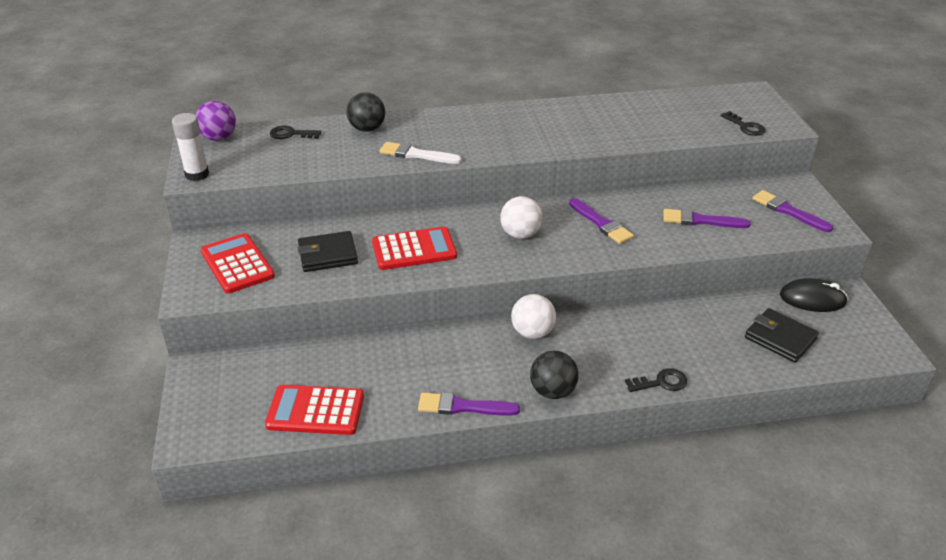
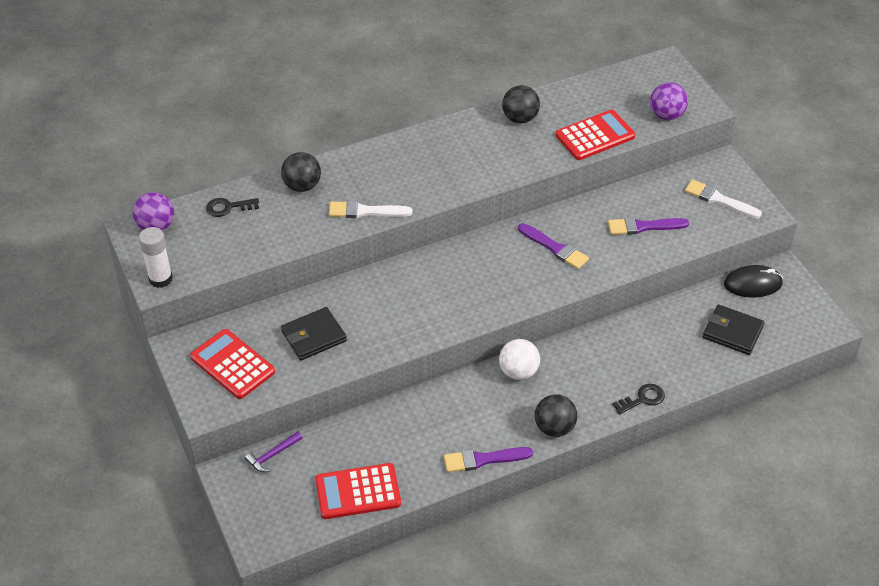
camera: 15 degrees left, 10 degrees up
(247, 359) = (272, 455): none -> purple hammer
(414, 249) = (392, 314): red calculator -> red calculator (595, 136)
(520, 234) = (484, 276): white ball -> none
(596, 110) = (520, 118): none -> black ball
(745, 126) = (666, 115): black key -> purple ball
(788, 211) = (719, 199): purple brush -> white brush

